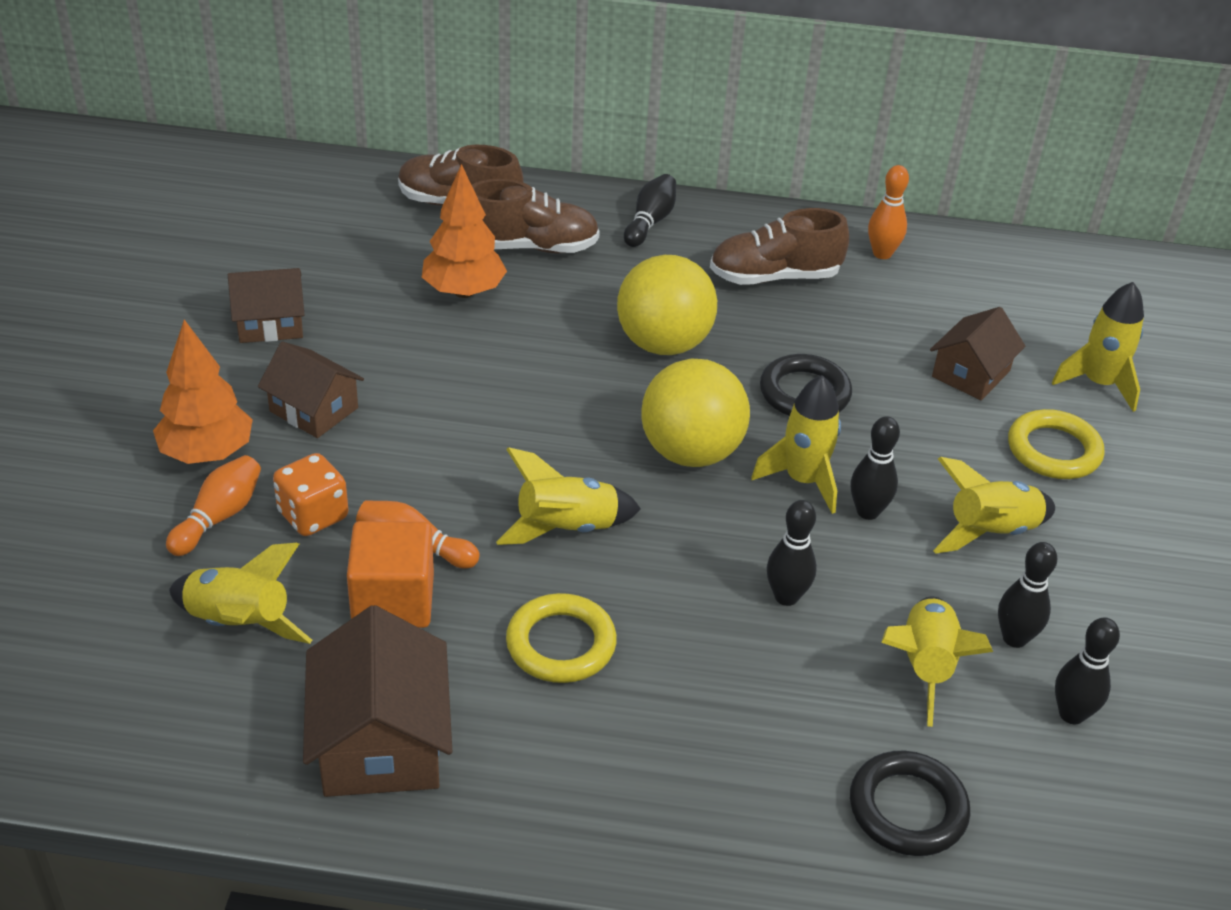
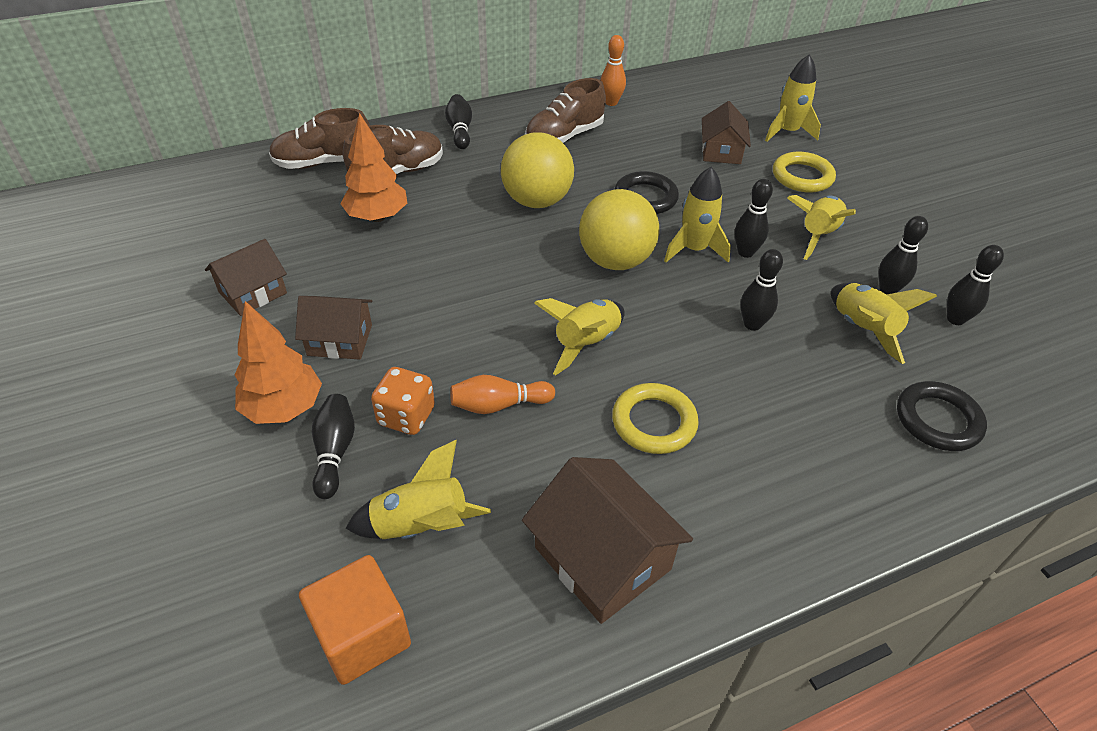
camera: 30 degrees left, 5 degrees up
(219, 517) = (334, 452): orange bowling pin -> black bowling pin
(393, 600) = (518, 449): orange cube -> orange cube (362, 635)

